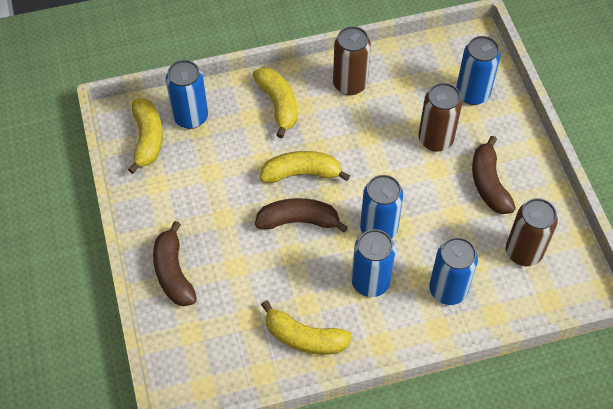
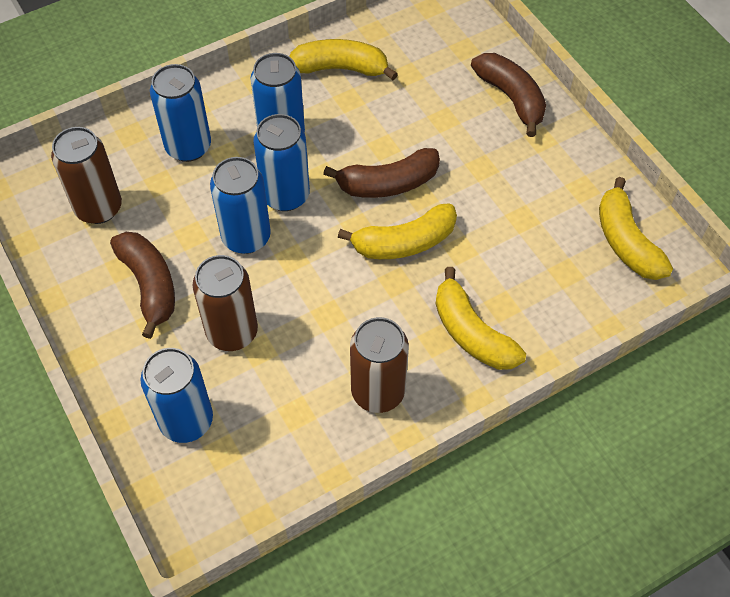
camera: 165 degrees right, 0 degrees up
(191, 117) = (585, 285): blue can -> blue can (246, 237)

